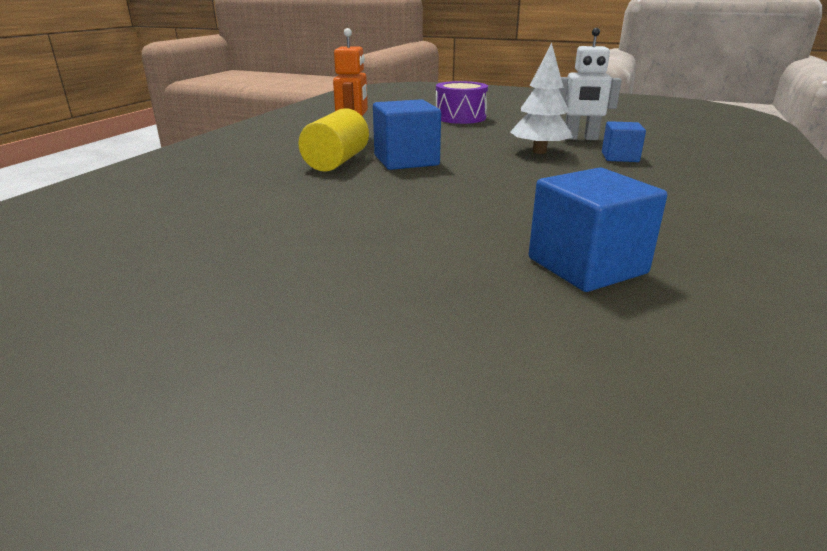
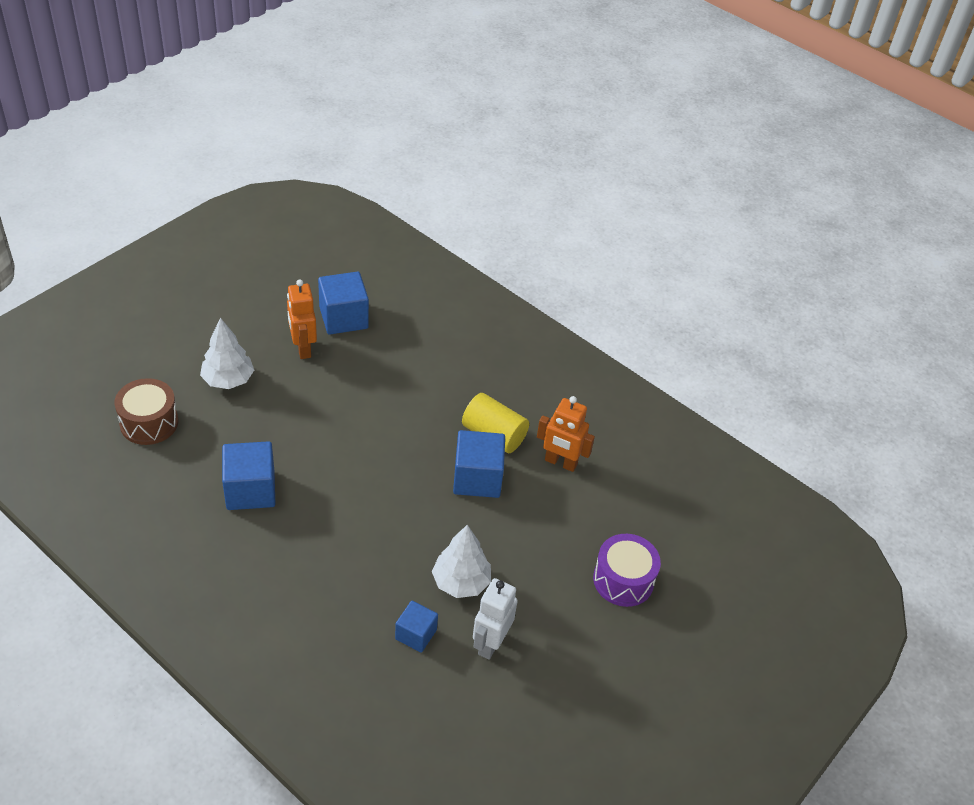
camera: 105 degrees right, 20 degrees up
(106, 280) = (343, 318): none -> blue cube
(210, 300) = (303, 348): none -> orange robot
(350, 365) = (228, 380): none -> white tree
(587, 448) = (149, 422): none -> brown drum

